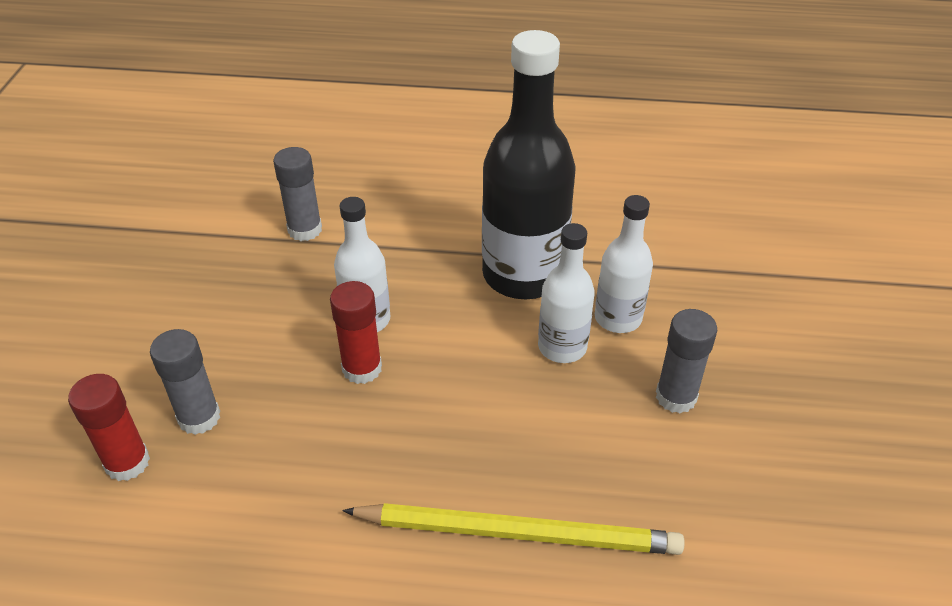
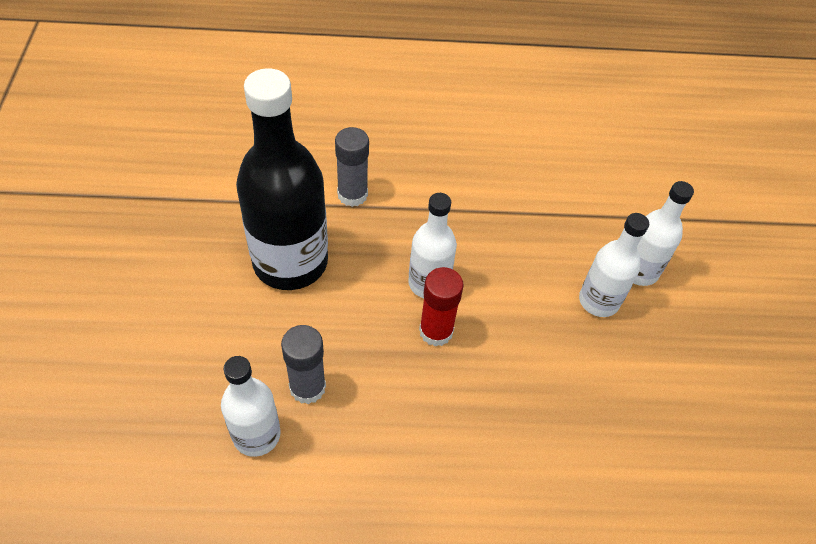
camera: 10 degrees left, 10 degrees up
(127, 462) = (256, 435): red glue stick -> white bottle
(518, 533) = (599, 476): yellow pencil -> none
(523, 275) = (552, 232): black bottle -> black bottle (290, 262)
(676, 397) = (699, 342): grey glue stick -> none

